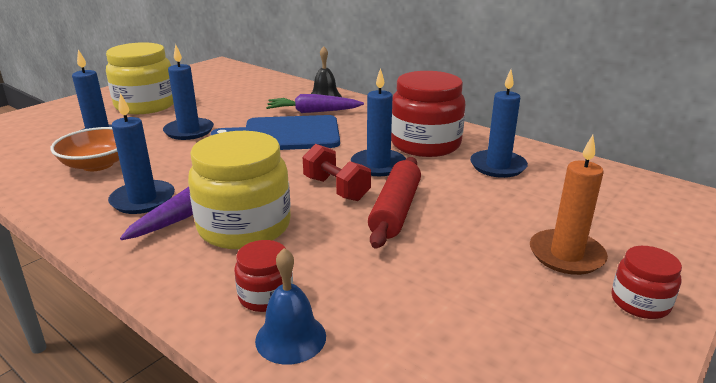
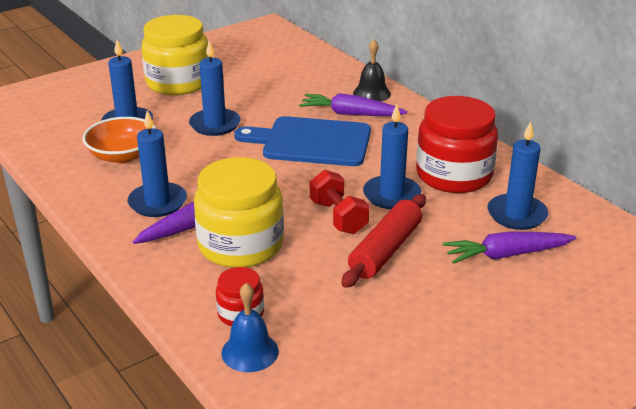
camera: 15 degrees right, 5 degrees up
(509, 199) = (506, 255): none -> purple carrot
(566, 255) = (524, 323): orange candle -> none
(640, 302) = (561, 377): red jar -> none

